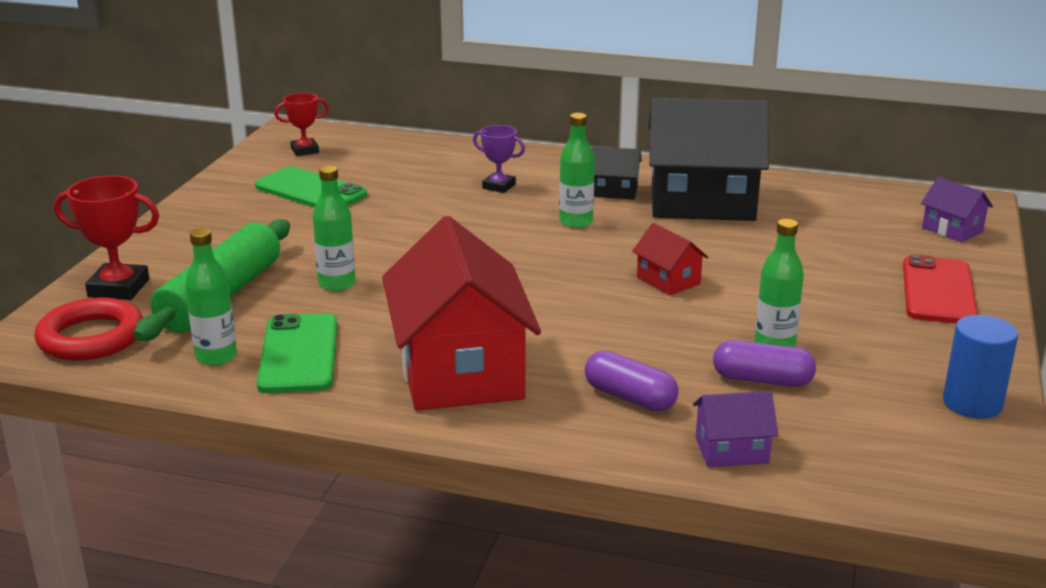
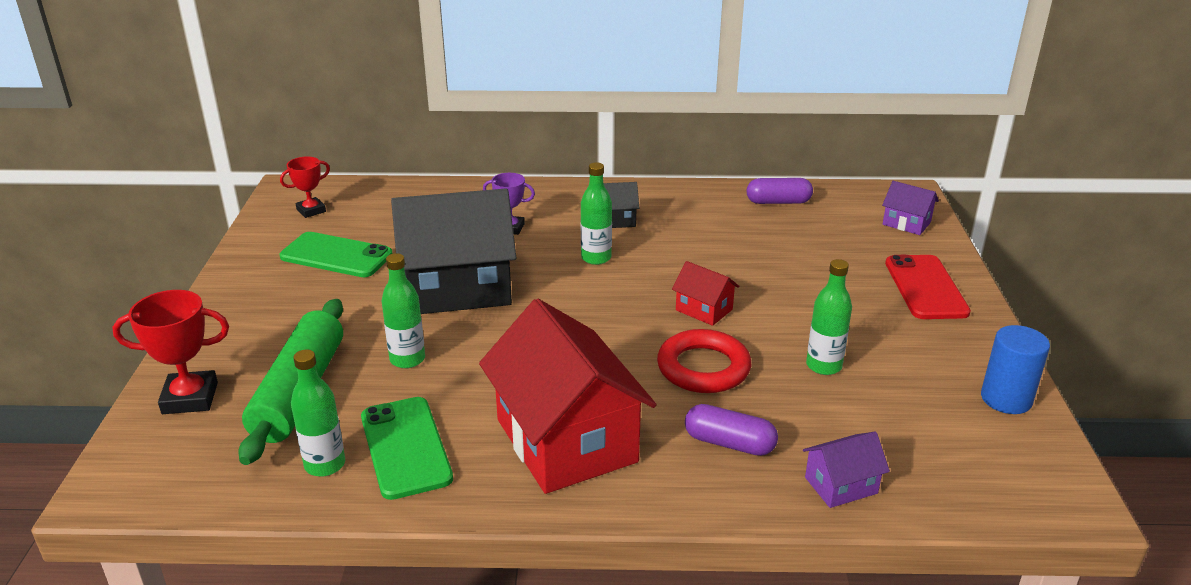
camera: 15 degrees left, 5 degrees up
(91, 337) = (186, 463): red ring -> red ring (703, 368)
(702, 202) = (694, 222): black house -> black house (458, 288)
(762, 380) = (830, 404): purple capsule -> purple capsule (778, 202)

